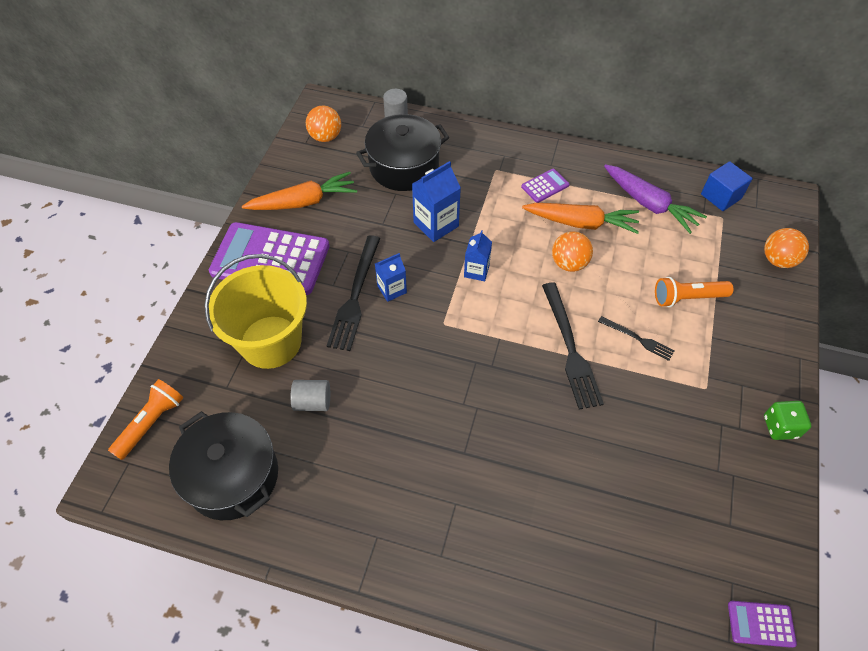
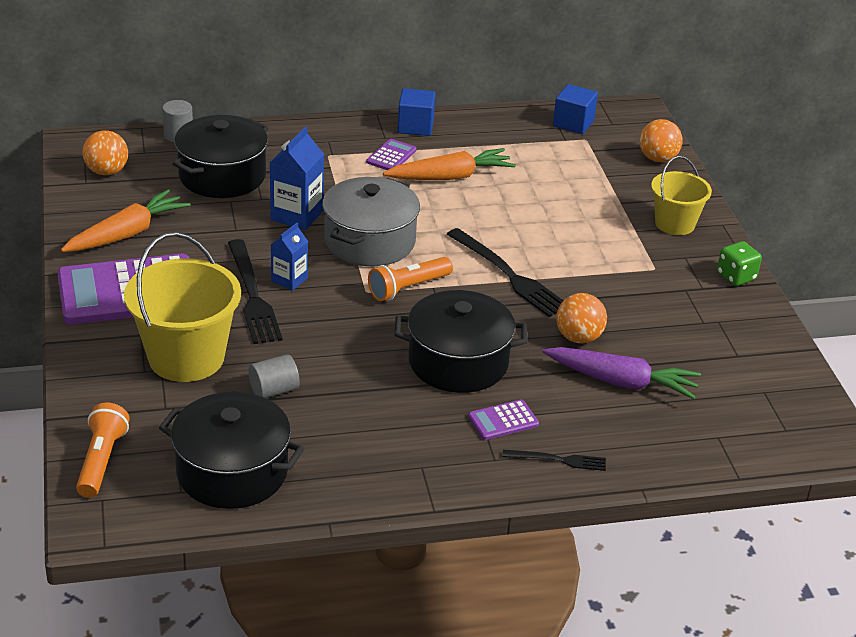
camera: 30 degrees left, 20 degrees down
(473, 430) = (458, 362): none -> black pot
(476, 271) = (369, 241): blue carton -> grey pot
(569, 263) = (461, 211): orange ball -> orange ball (578, 337)
(582, 160) = (415, 126): none -> blue cube
(638, 339) = (568, 250): black fork -> black fork (558, 460)
(649, 204) = (508, 145): purple carrot -> purple carrot (621, 382)
(687, 298) = (594, 208): orange flashlight -> orange flashlight (408, 288)
(753, 341) = (675, 224): none -> yellow bucket
(761, 624) = (803, 410): purple calculator -> purple calculator (503, 421)

